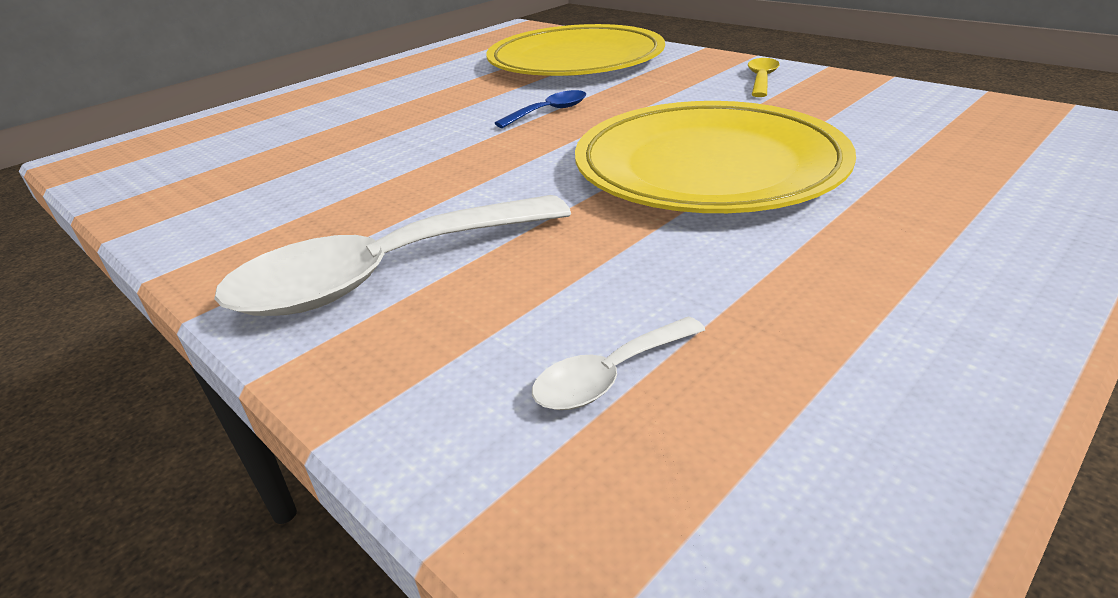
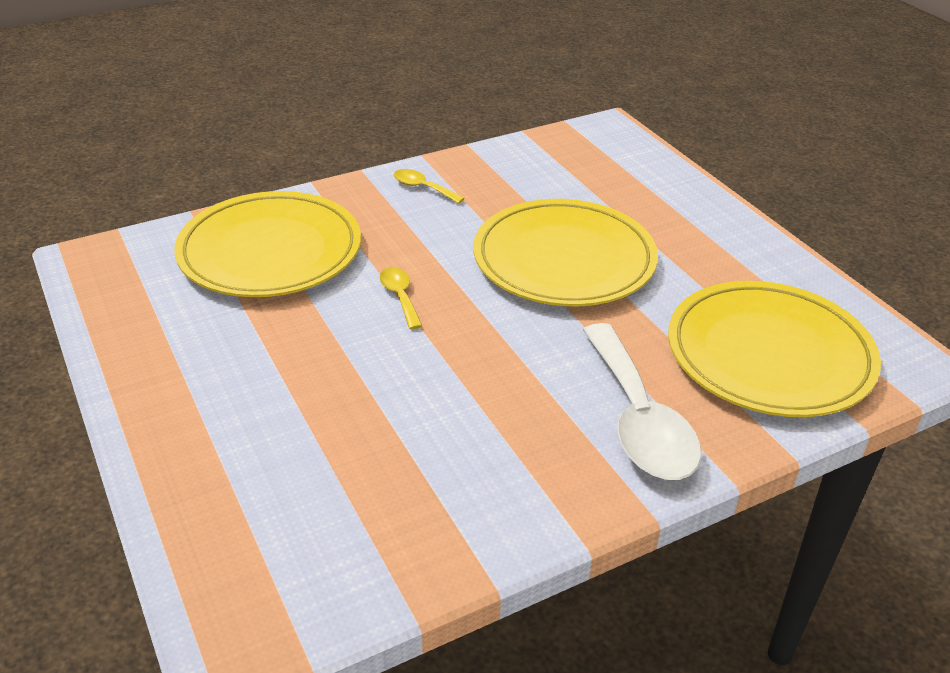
camera: 75 degrees left, 5 degrees up
(549, 112) = (400, 296): blue spoon -> yellow spoon
(609, 376) = (769, 355): white spoon -> yellow plate

